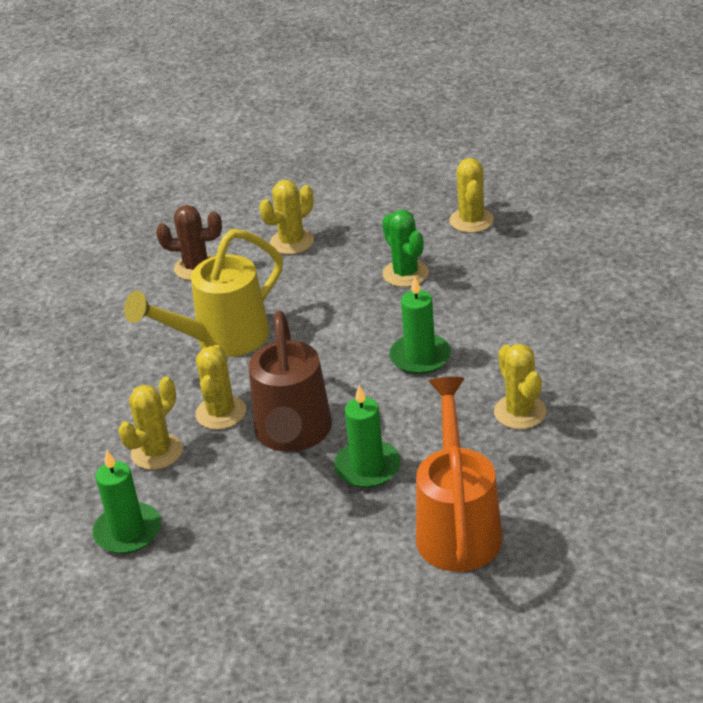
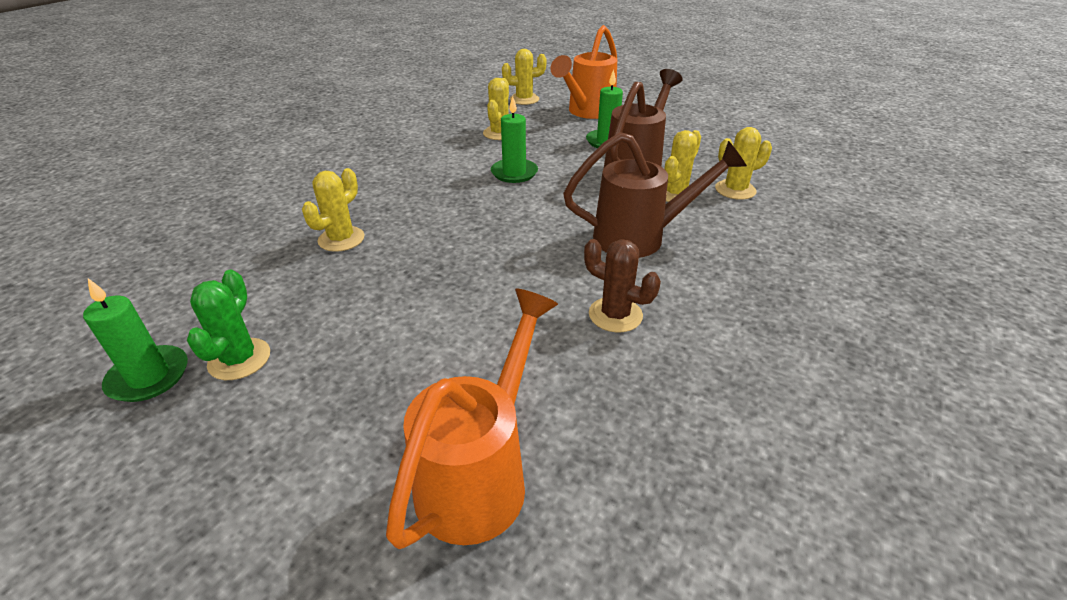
camera: 150 degrees left, 0 degrees up
(128, 531) = (771, 163): green candle -> green candle (149, 377)
(209, 169) = (481, 473): none -> orange watering can
(221, 340) = (641, 237): yellow watering can -> brown watering can
(292, 242) = (500, 295): yellow cactus -> yellow cactus (524, 99)
(405, 273) = (450, 223): green cactus -> green cactus (239, 359)

